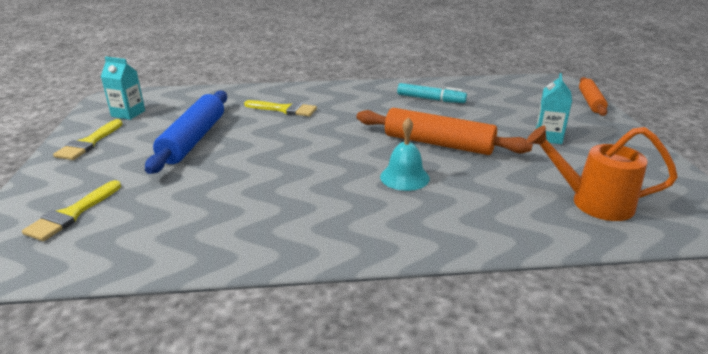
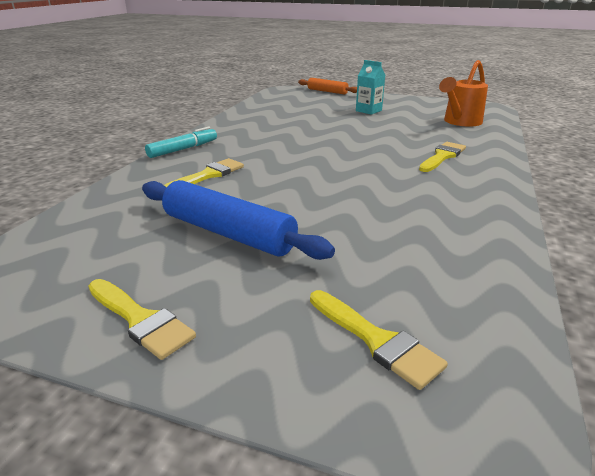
camera: 65 degrees left, 0 degrees up
(128, 113) = (67, 276): turquoise carton -> none
(404, 177) = (398, 156): turquoise bell -> none
(430, 99) = (266, 123): turquoise marker -> turquoise marker (183, 149)
(432, 203) = (442, 156): none -> yellow brush
(438, 143) = (350, 137): orange rolling pin -> none

